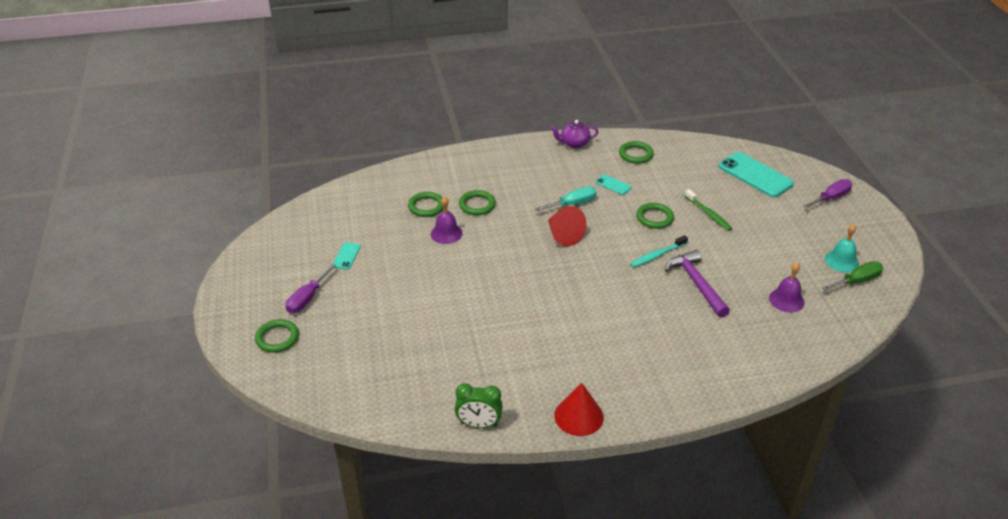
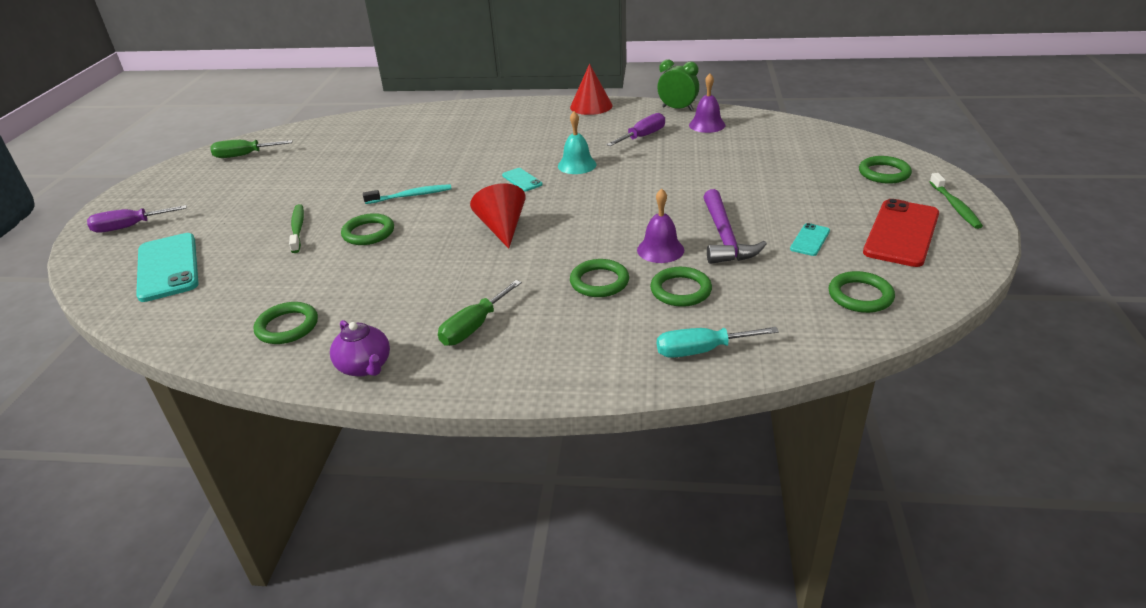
camera: 160 degrees left, 5 degrees down
(234, 304) = (955, 206): none -> green toothbrush
(282, 271) = (901, 233): none -> red phone
(307, 299) = (857, 202): purple screwdriver -> purple screwdriver (642, 136)
(321, 218) = (860, 296): none -> green ring
(534, 169) = (474, 327): none -> green screwdriver
(573, 204) = (457, 264): turquoise screwdriver -> turquoise screwdriver (701, 351)
(574, 143) = (365, 367): purple teapot -> purple teapot turned 45 degrees clockwise
(613, 185) = (375, 282): turquoise phone -> turquoise phone (522, 180)
(696, 283) = (399, 169): purple hammer -> purple hammer (724, 237)
(786, 300) = (331, 150): purple bell -> purple bell (707, 125)
(841, 261) = (230, 170): turquoise bell -> turquoise bell (577, 165)

